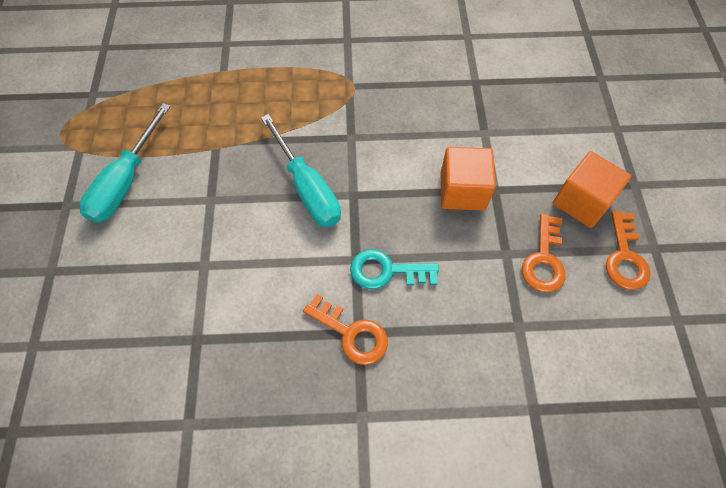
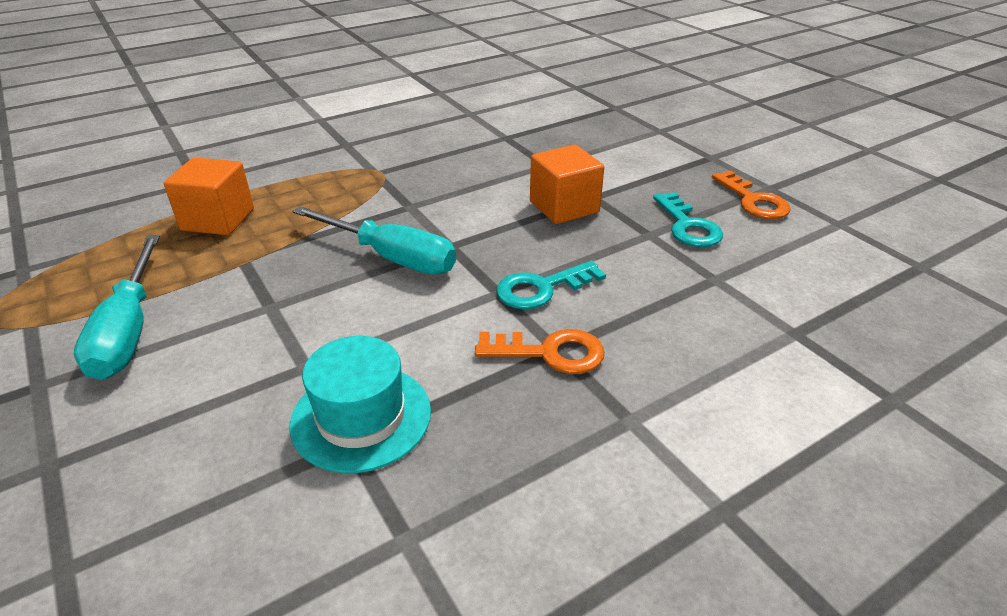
camera: 30 degrees left, 25 degrees down
(212, 324) = (361, 417): none -> turquoise hat
(544, 260) = (688, 226): orange key -> turquoise key
(581, 202) = (679, 180): orange cube -> orange cube (218, 219)

